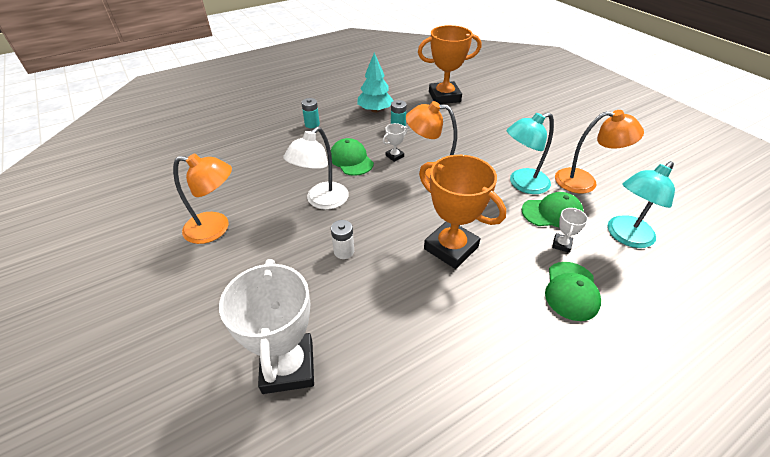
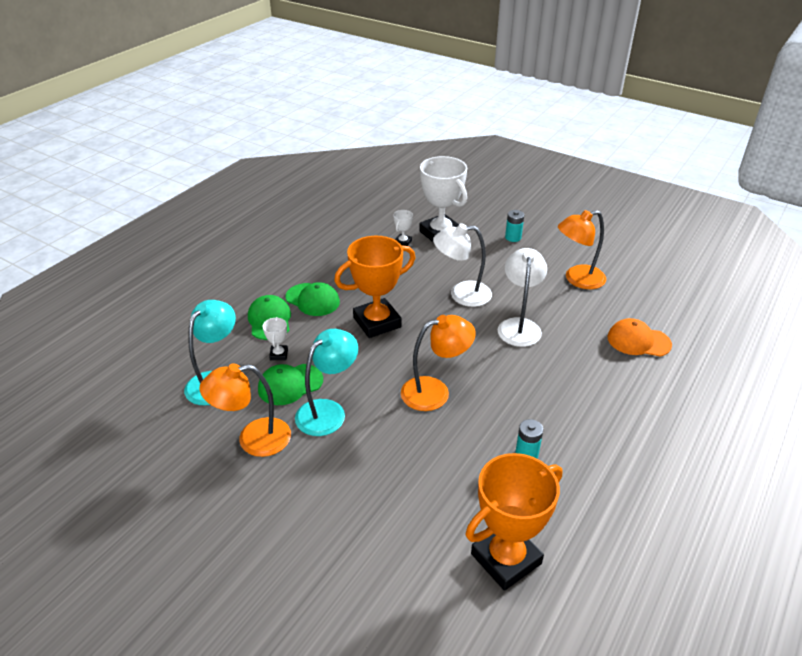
camera: 155 degrees right, 5 degrees down
(247, 161) = (638, 341): none -> orange cap
(312, 124) = (637, 416): turquoise battery -> turquoise battery (513, 237)
(344, 251) = (461, 294): white battery -> white lamp
(351, 160) = (536, 379): green cap -> green cap (312, 300)
(375, 110) = (585, 476): turquoise tree -> none
(394, 156) = (493, 401): white trophy -> white trophy (403, 242)
(451, 248) = (377, 322): orange trophy -> orange trophy turned 45 degrees counterclockwise

